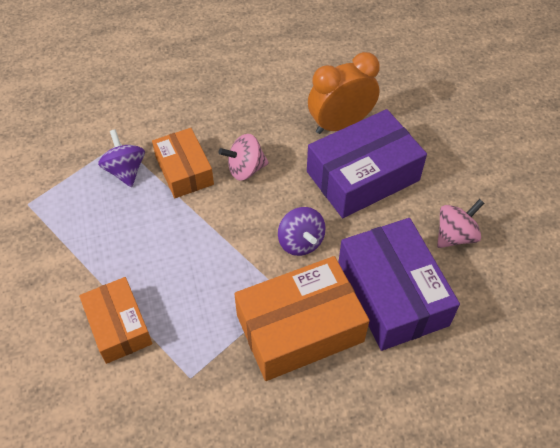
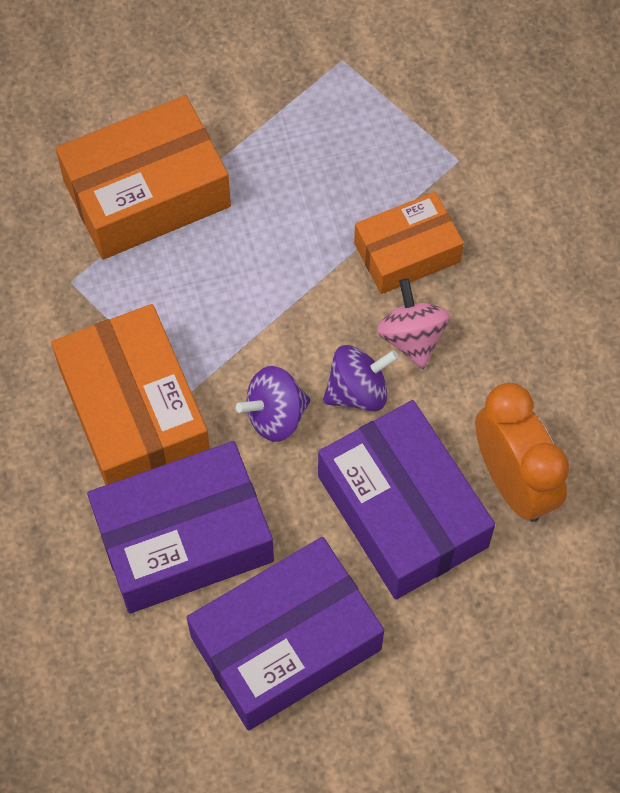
camera: 90 degrees right, 10 degrees up
(118, 326) = (147, 193): orange box -> orange box, size x1.60
(125, 170) = (405, 174): purple spinning top -> purple spinning top (358, 391)
(455, 235) = (286, 643): pink spinning top -> purple box

